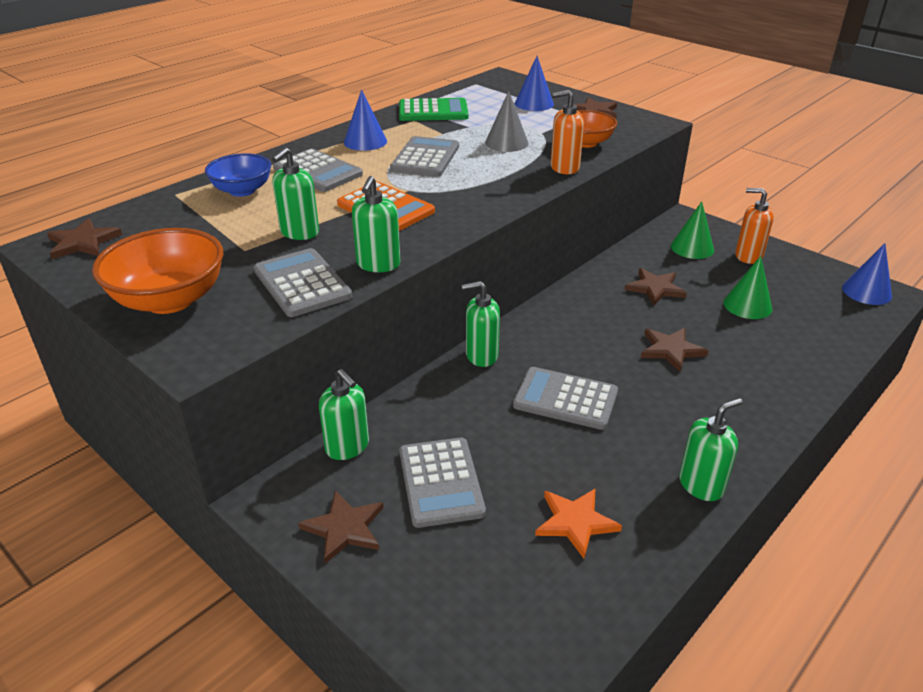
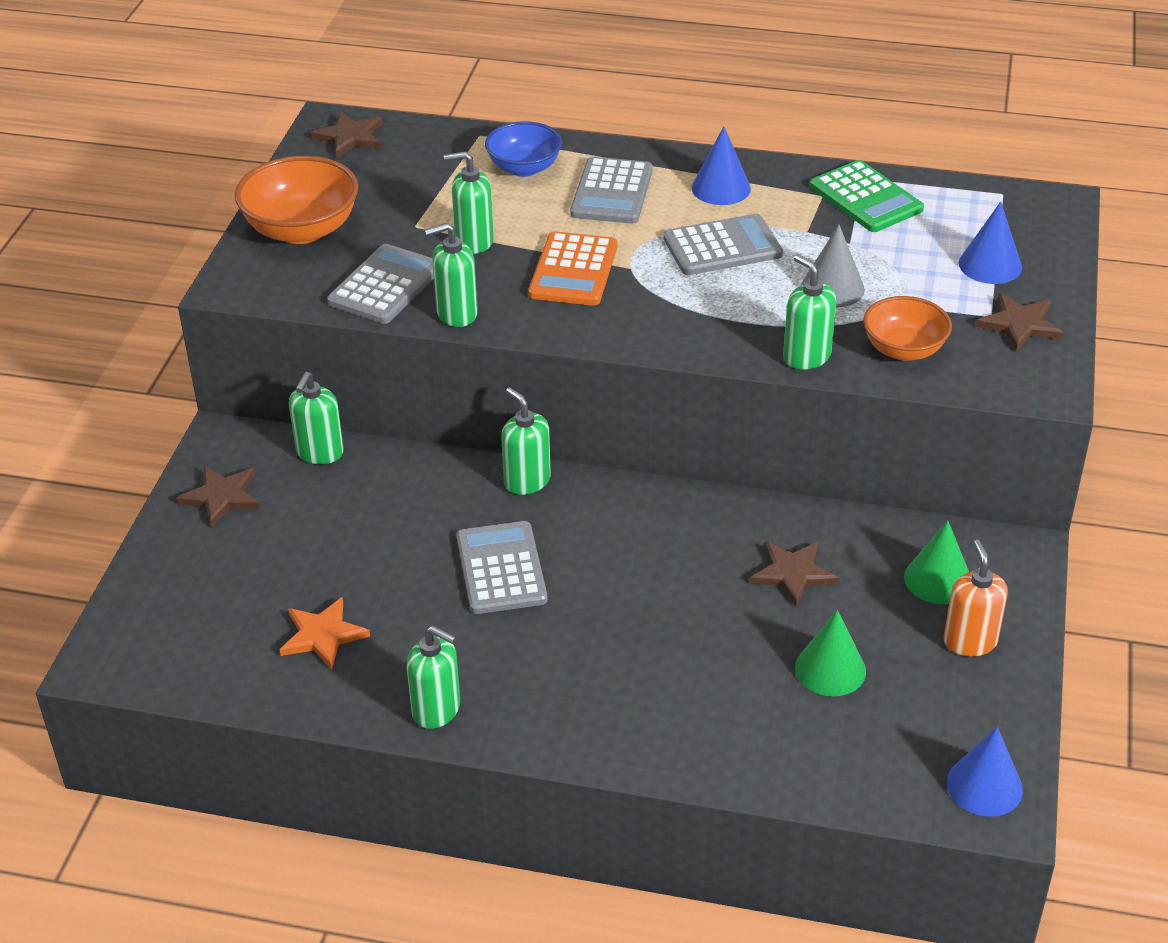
camera: 60 degrees right, 5 degrees up
(440, 482) = (315, 530): grey calculator -> none
(564, 168) = (806, 356): orange soap dispenser -> green soap dispenser
(671, 350) = (663, 624): brown star -> none

